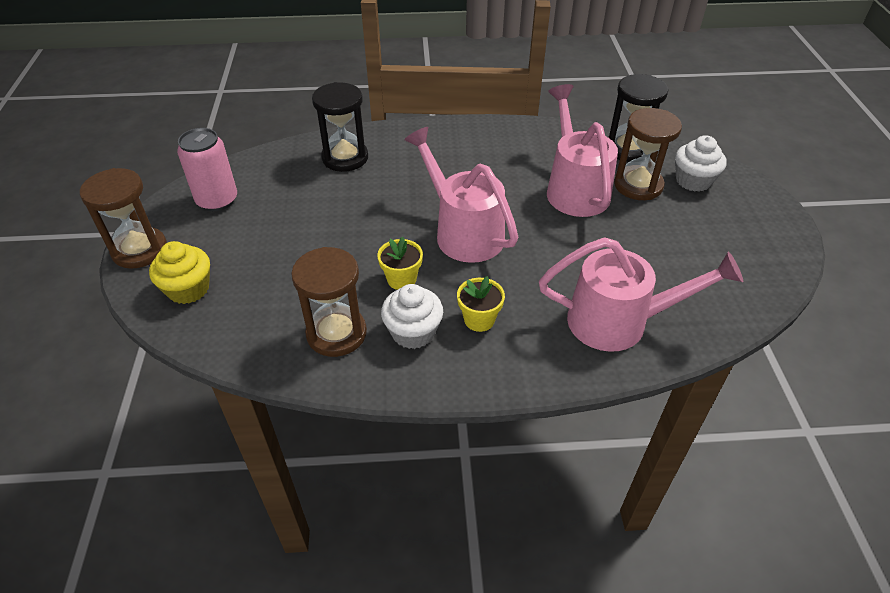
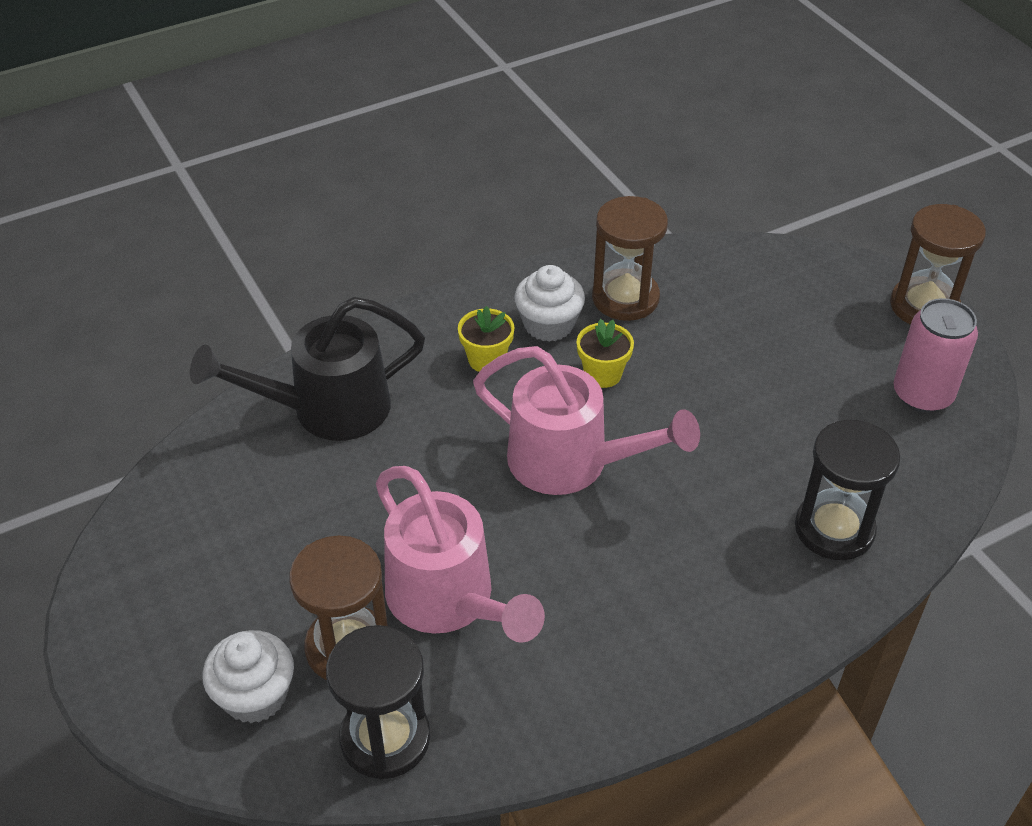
camera: 155 degrees right, 0 degrees up
(188, 289) = (819, 287): yellow cupcake -> none
(619, 322) = (326, 409): pink watering can -> black watering can

